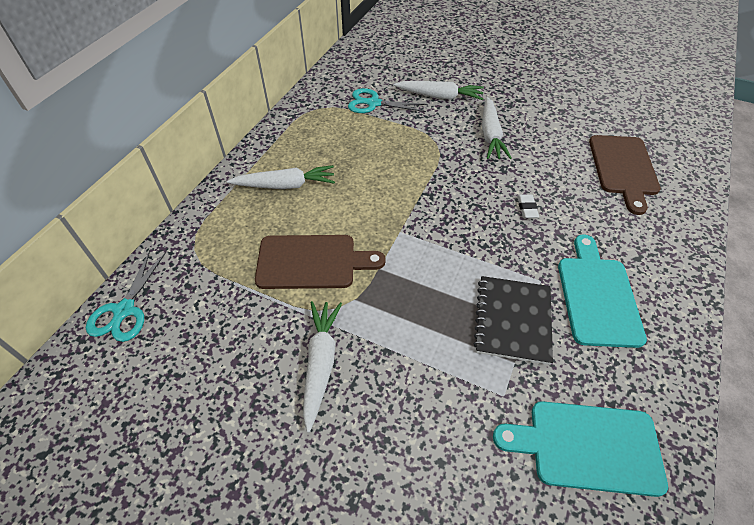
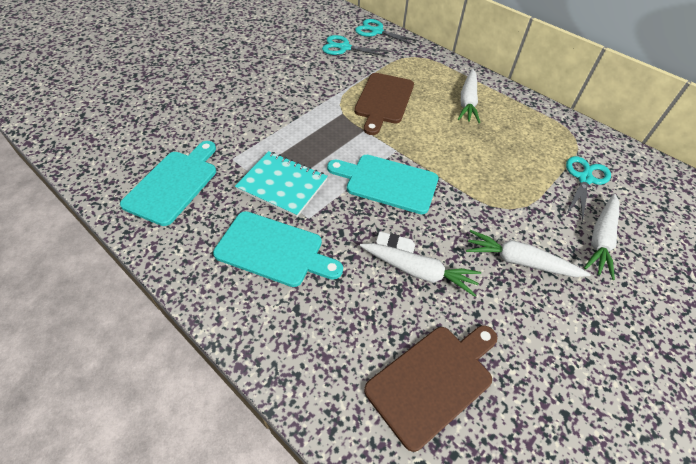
camera: 105 degrees right, 0 degrees up
(185, 342) = (344, 48): none -> turquoise scissors
(320, 363) = (303, 90): white carrot -> white carrot (419, 272)
(454, 229) = (387, 183): none -> turquoise cutting board
(513, 320) = (282, 185): black notebook -> turquoise notebook
(623, 168) = (433, 380): brown cutting board -> brown cutting board turned 120 degrees clockwise

